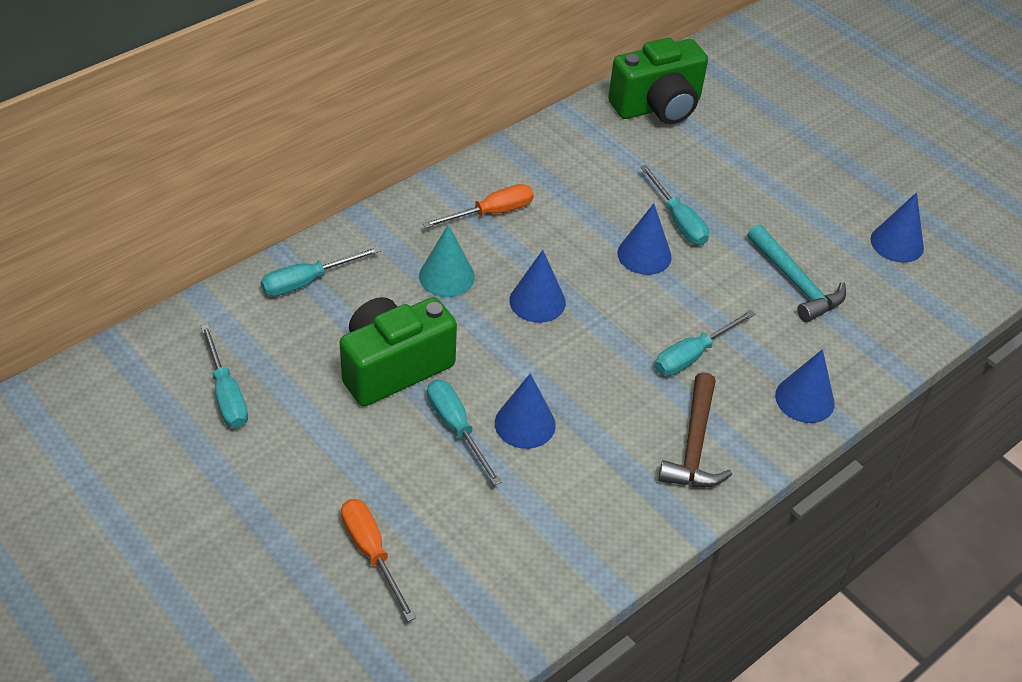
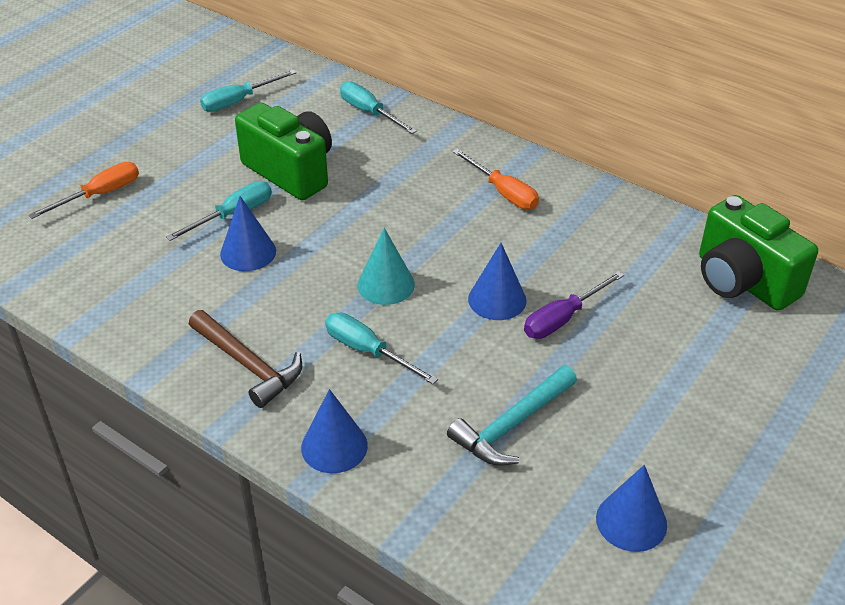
camera: 80 degrees right, 5 degrees down
(446, 276) = (408, 180): turquoise cone -> turquoise cone (386, 284)
(537, 301) = (400, 237): blue cone -> none
(678, 221) = (562, 318): turquoise screwdriver -> purple screwdriver
(694, 445) = (248, 365): brown hammer -> brown hammer turned 135 degrees counterclockwise

